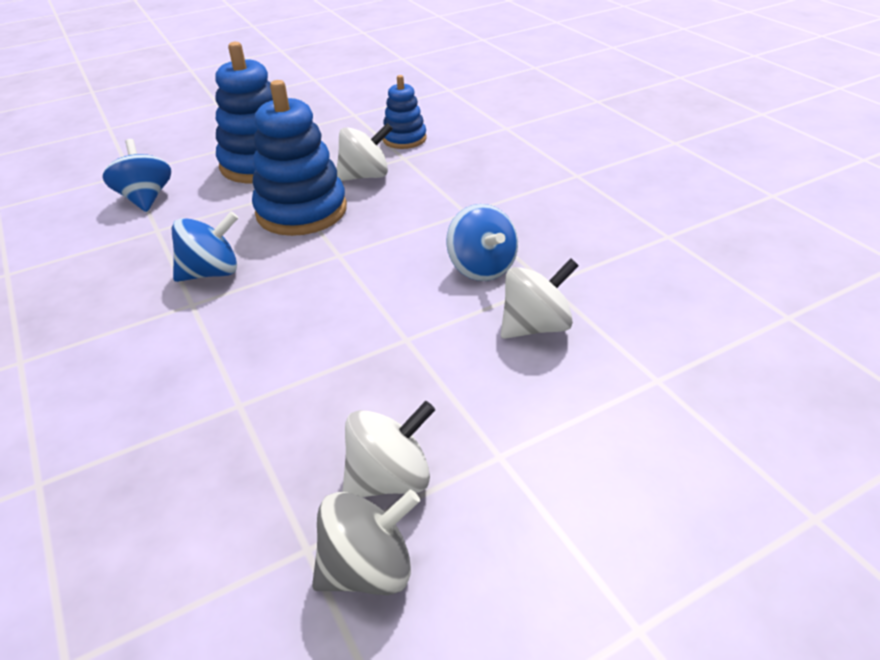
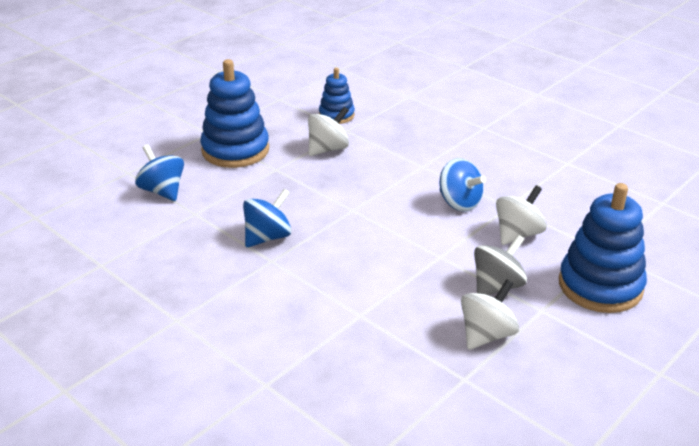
camera: 20 degrees left, 5 degrees down
(301, 211) = (299, 183): blue stacking toy -> blue stacking toy (600, 286)
(368, 568) = (506, 379): grey spinning top -> grey spinning top (497, 286)

